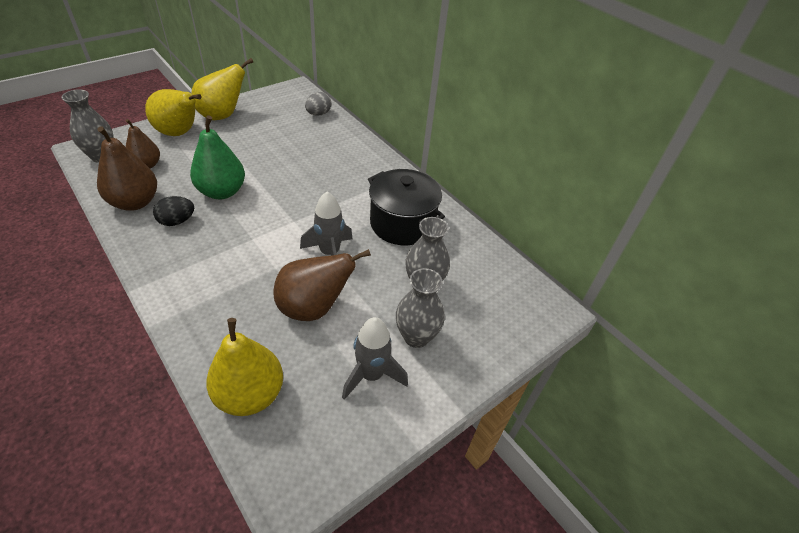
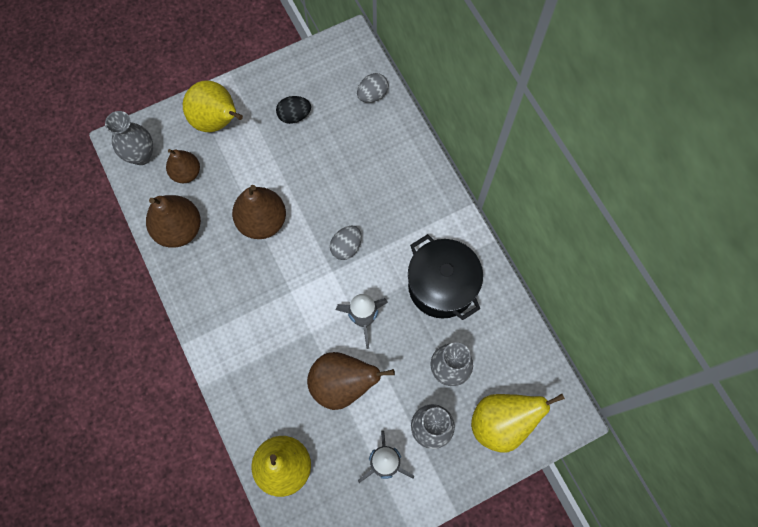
camera: 15 degrees right, 25 degrees up
(177, 221) = (220, 260): black egg -> black egg (294, 116)
(222, 115) = (263, 92): yellow pear -> yellow pear (501, 422)
(222, 192) = (262, 221): green pear -> brown pear
(306, 203) = (346, 247): none -> grey egg

